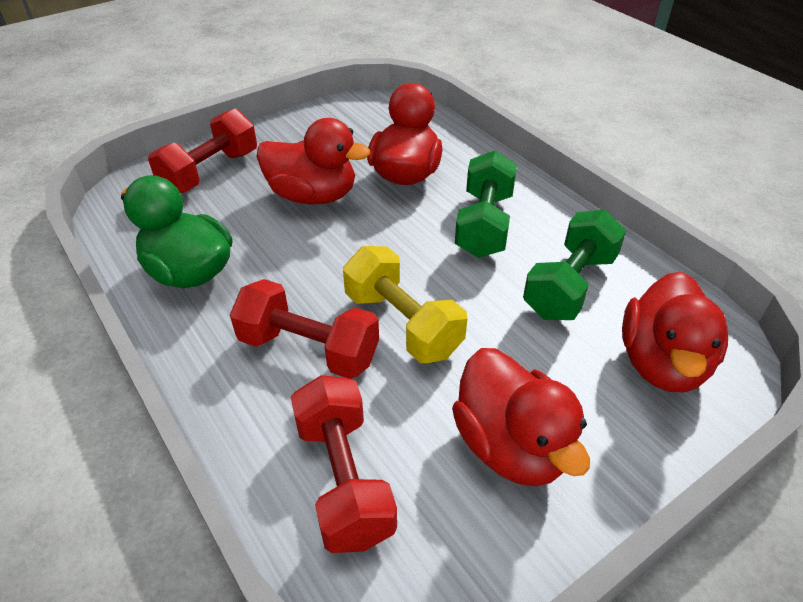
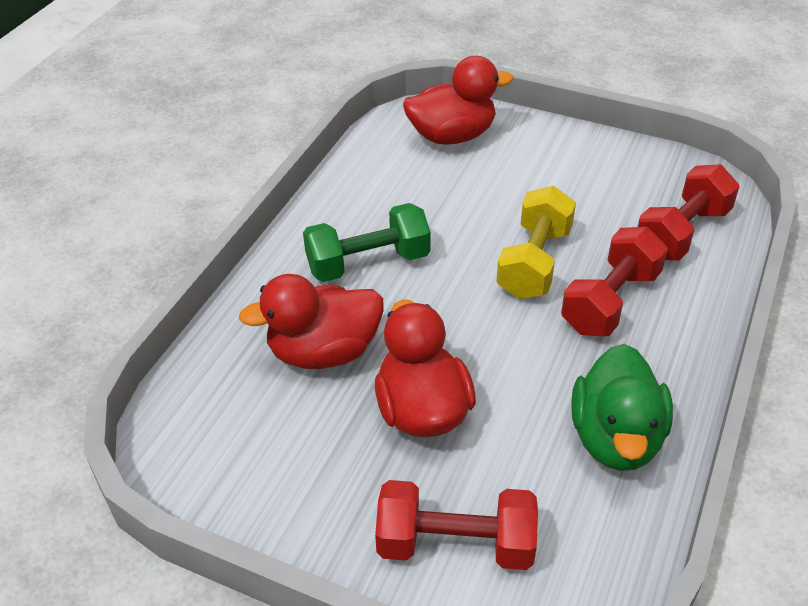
camera: 120 degrees left, 0 degrees up
(308, 349) = (610, 301): red dumbbell -> red dumbbell turned 45 degrees clockwise
(511, 445) = (582, 176): red duck -> none
(570, 285) = (409, 192): green dumbbell -> none

